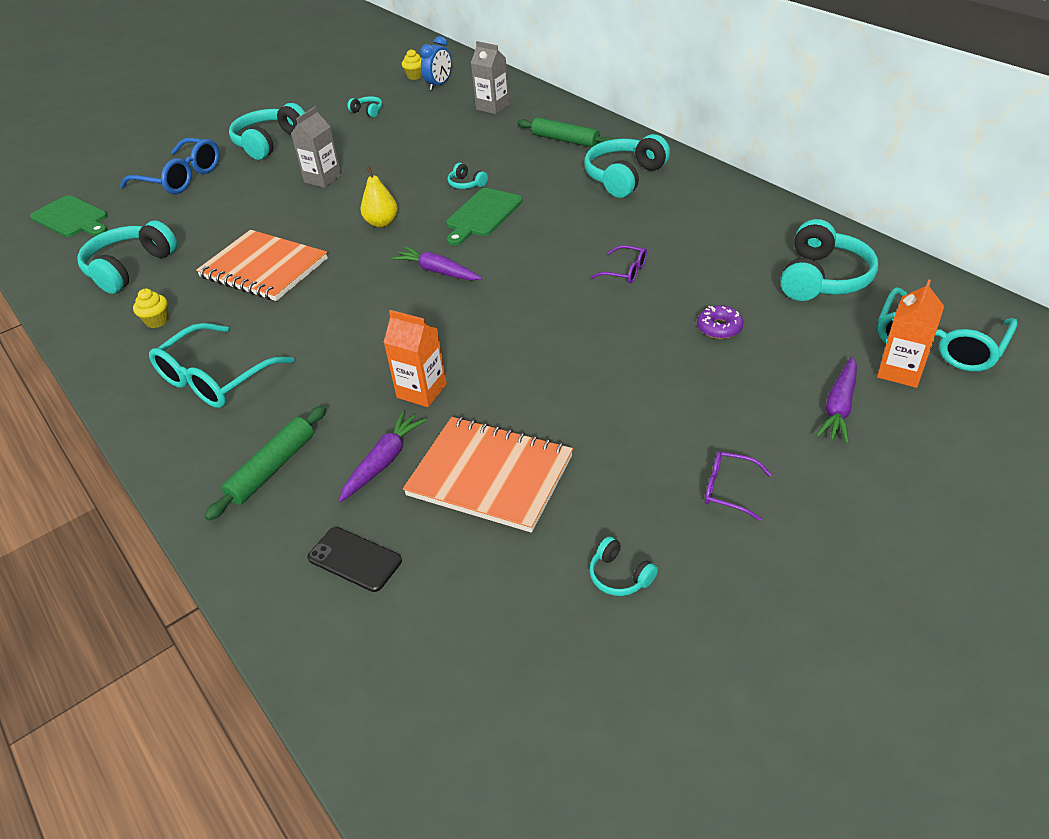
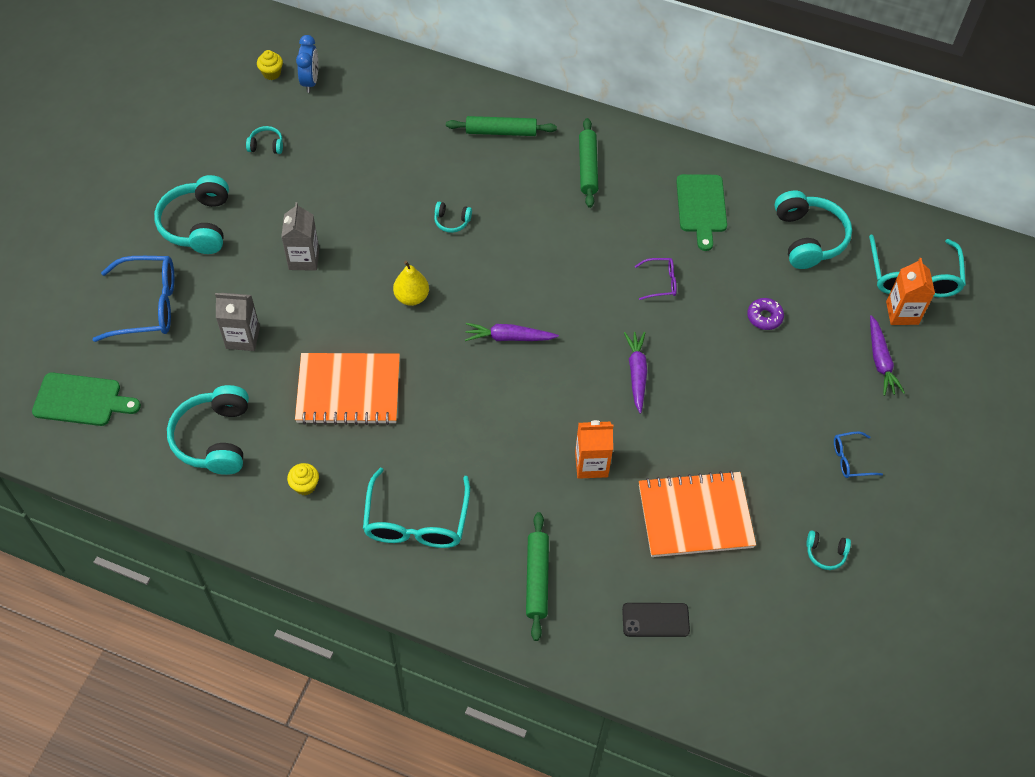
camera: 35 degrees left, 15 degrees up
(383, 461) = (613, 537): purple carrot -> purple carrot (636, 373)
(482, 215) = (496, 256): green cutting board -> green cutting board (701, 207)
(492, 107) = (394, 102): grey carton -> grey carton (243, 338)
(624, 177) = (587, 167): turquoise headphones -> green rolling pin
(728, 489) = (850, 459): purple glasses -> blue glasses

